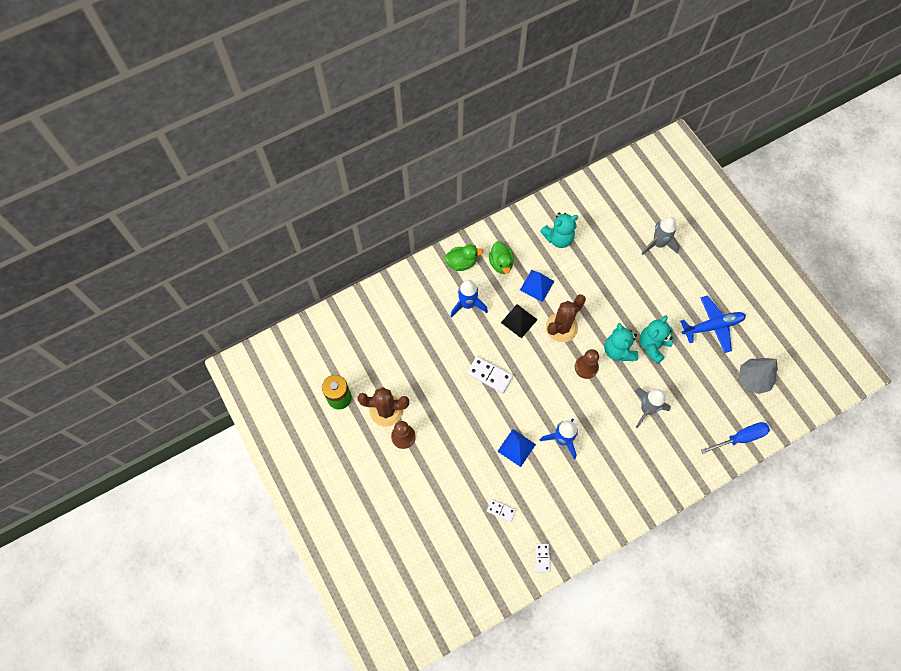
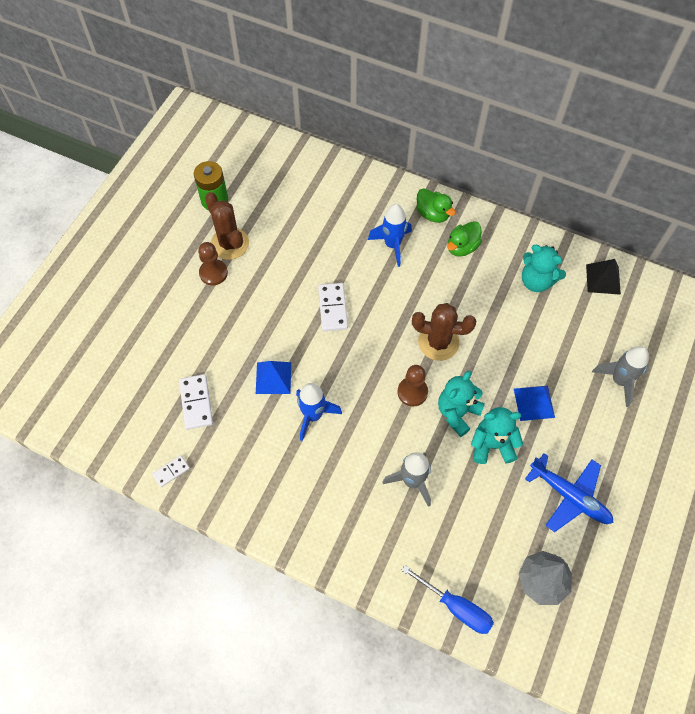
camera: 55 degrees right, 5 degrees down
(501, 510) = (196, 402): white domino -> white domino, size x1.67
(519, 321) = (413, 299): black pyramid -> black pyramid (603, 279)
(537, 285) = (465, 293): blue pyramid -> blue pyramid (534, 403)

